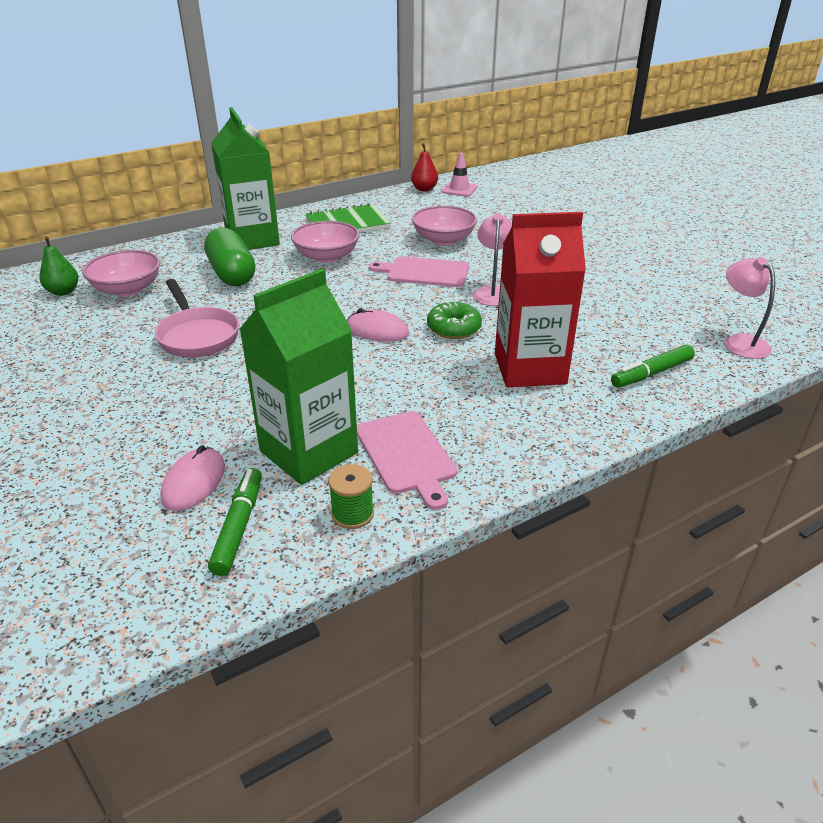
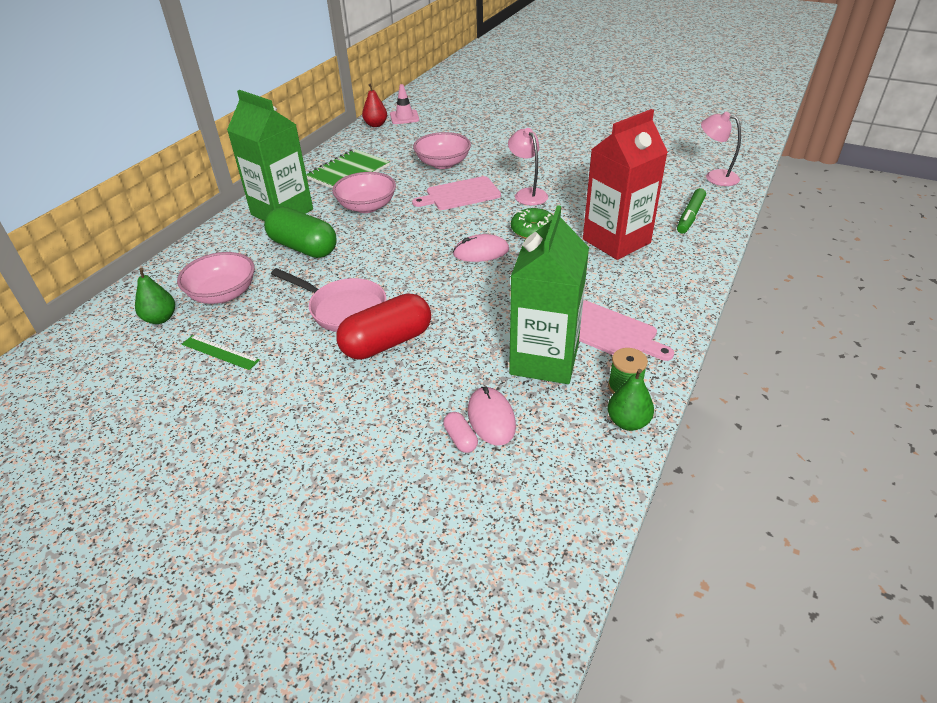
camera: 30 degrees left, 5 degrees up
(68, 333) = (220, 352): none -> green ruler
(146, 487) = (460, 439): none -> pink capsule
(195, 377) = (387, 342): none -> red capsule
(239, 526) = (563, 432): green marker -> none
(311, 549) = (628, 422): none -> green pear

